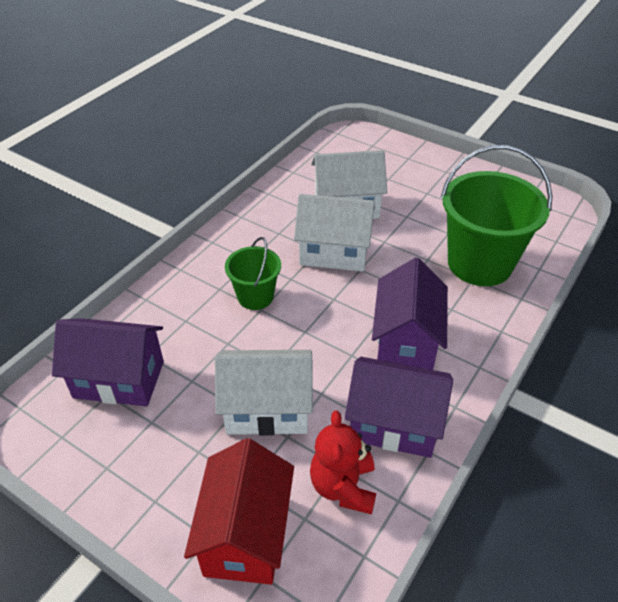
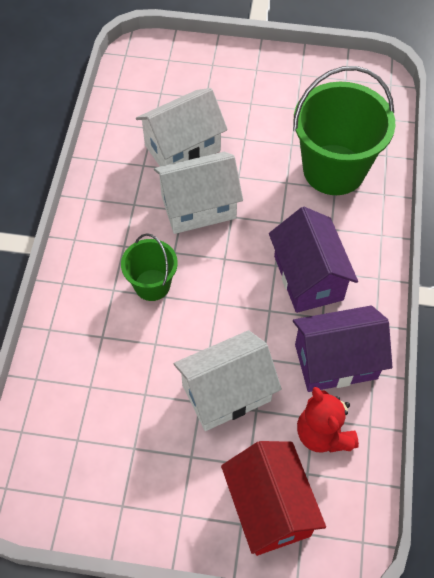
camera: 25 degrees left, 15 degrees up
(119, 379) = (78, 421): purple house -> none

